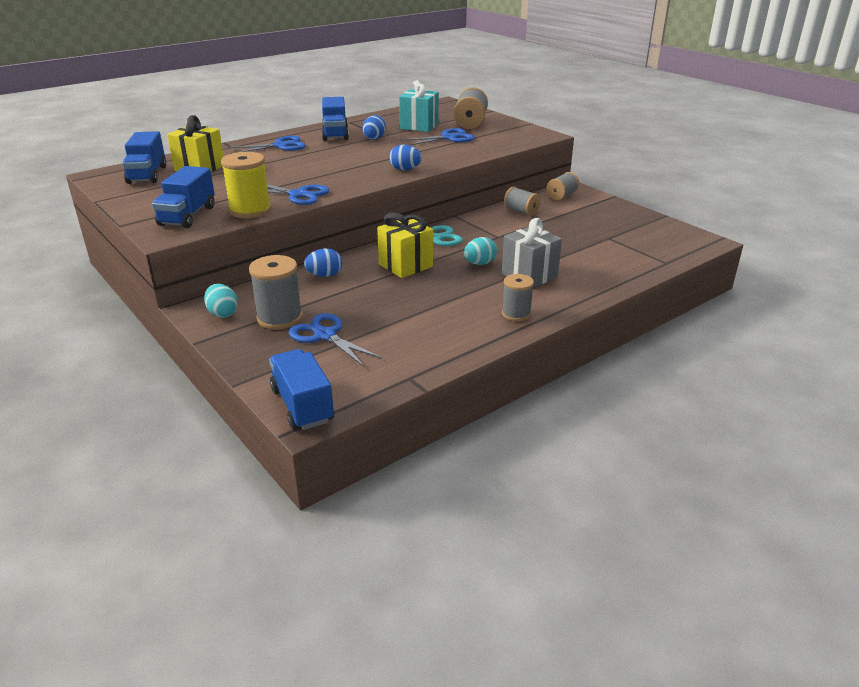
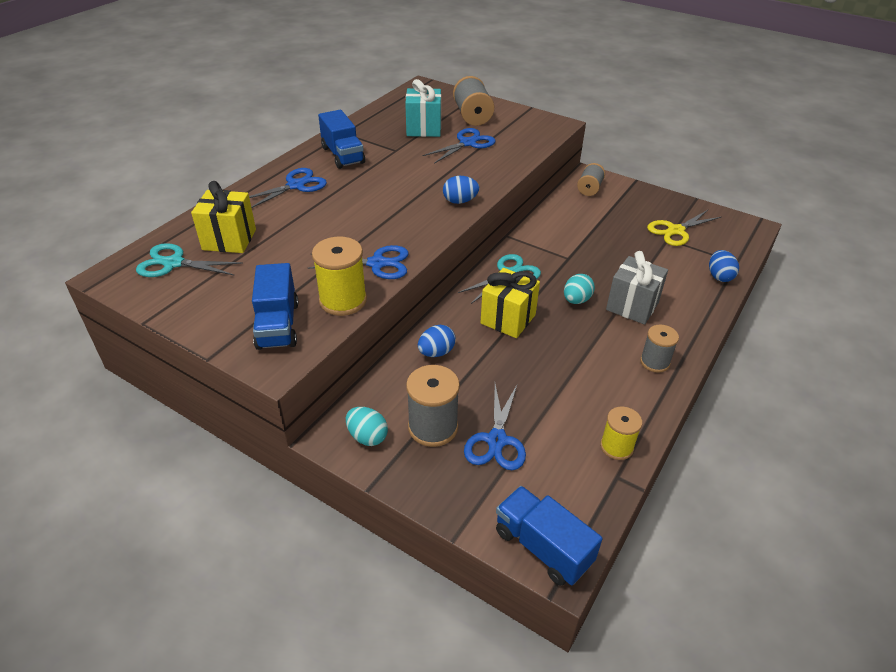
camera: 20 degrees left, 10 degrees up
(147, 175) = (173, 263): blue truck -> turquoise scissors
(325, 335) = (497, 440): blue scissors -> blue scissors turned 105 degrees counterclockwise
(375, 138) = (391, 155): blue egg -> blue egg (719, 276)
(427, 359) = (616, 447): none -> yellow spool
(521, 211) = (566, 218): grey spool -> none
(622, 233) = (676, 231): none -> yellow scissors

